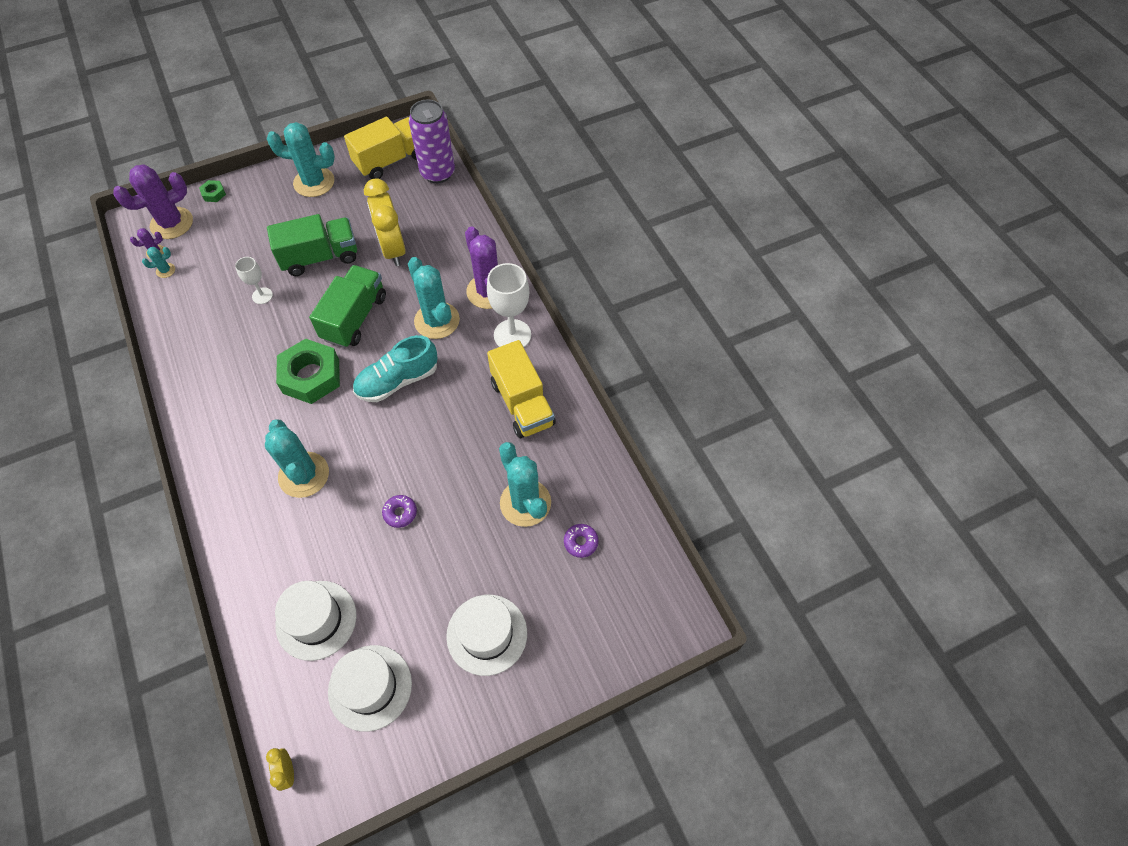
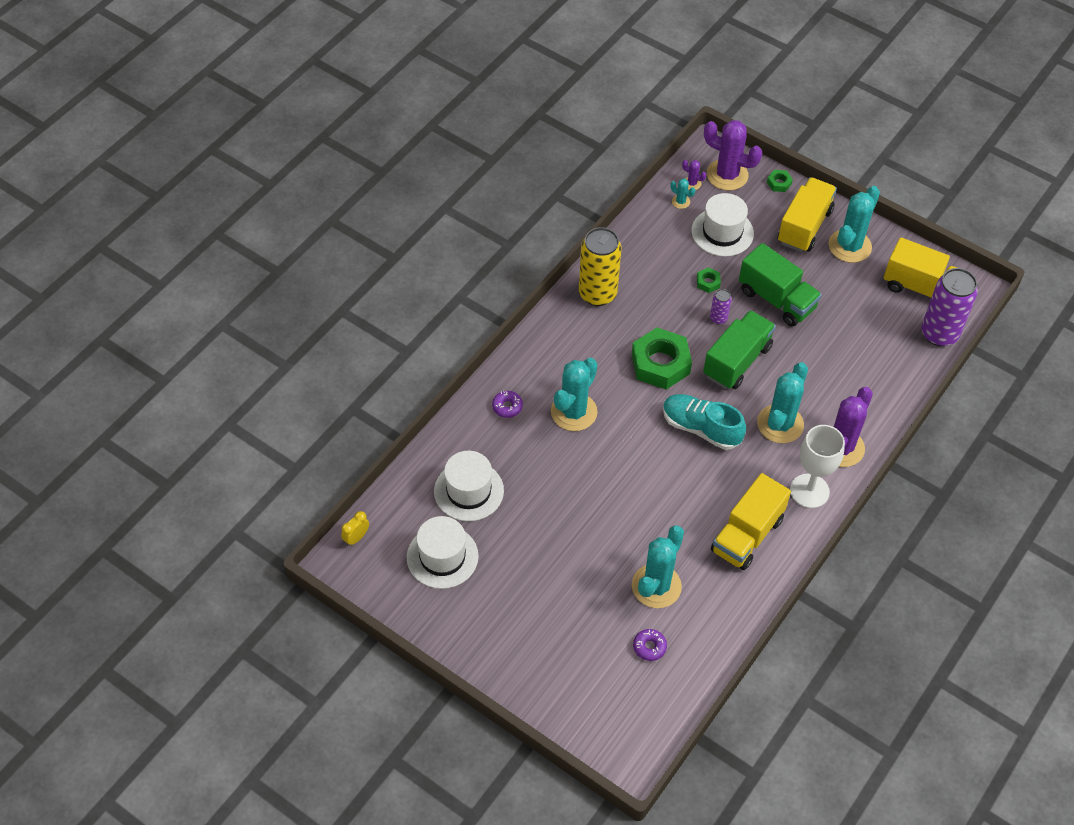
camera: 60 degrees right, 5 degrees down
(199, 386) = (597, 294): none -> yellow can
(262, 296) = (708, 282): white goblet -> green nut
(269, 200) = (804, 226): none -> yellow truck
(303, 308) = (718, 318): none -> purple can
(314, 182) = (849, 246): turquoise cactus -> turquoise cactus turned 60 degrees clockwise
(354, 318) = (737, 361): green truck -> green truck turned 45 degrees counterclockwise
(393, 249) = (827, 348): yellow clock -> none
(400, 513) = (587, 498): purple donut -> purple donut (507, 407)
(487, 634) = (529, 616): white hat -> white hat (722, 232)

